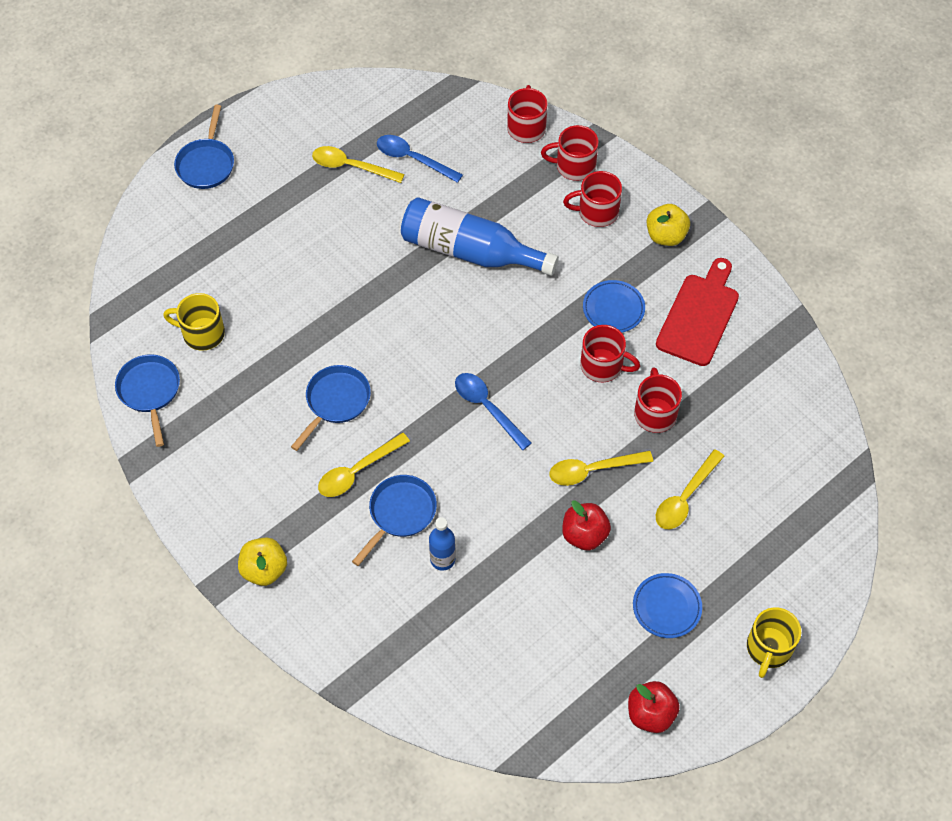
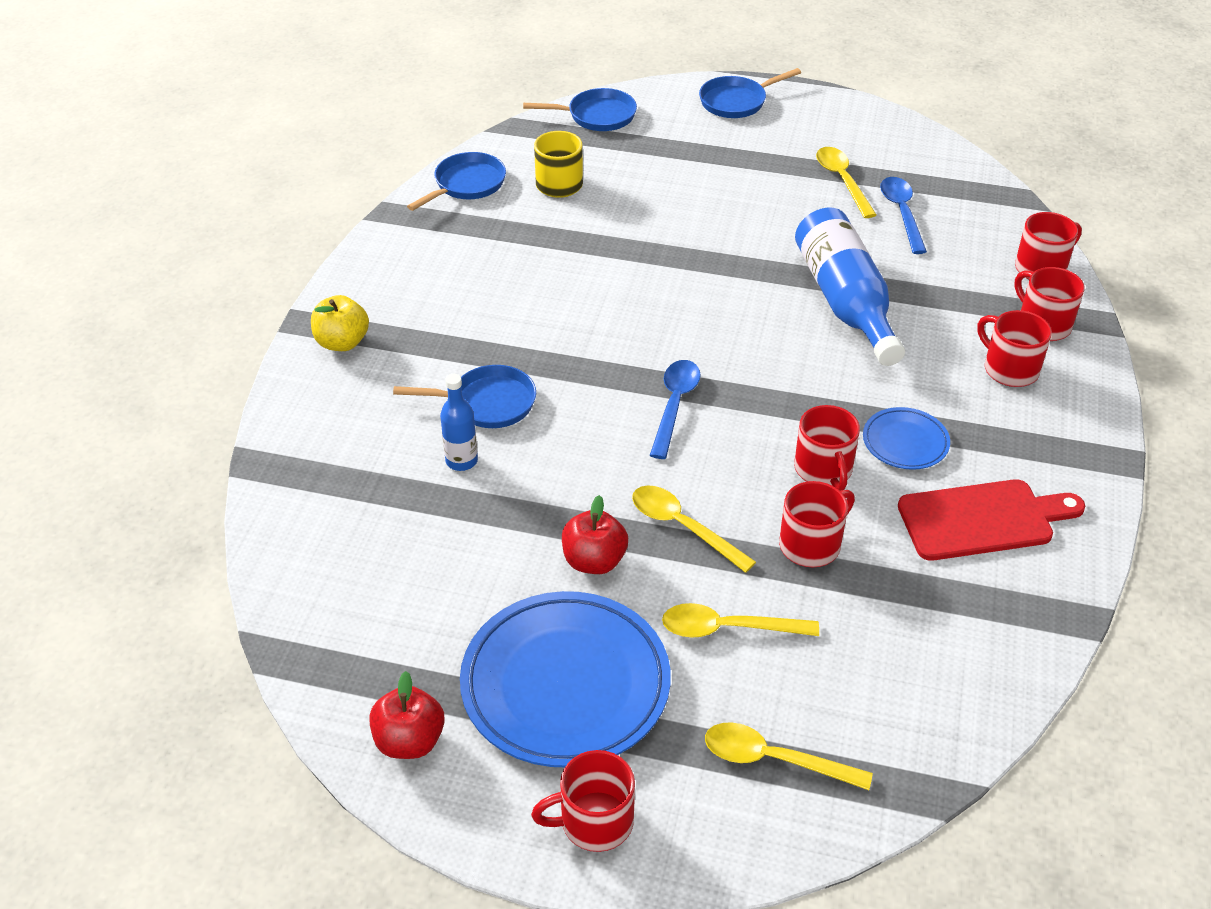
camera: 55 degrees right, 15 degrees down
(335, 402) = (571, 298): blue pan -> blue pan (597, 116)
(357, 471) = (508, 350): yellow spoon -> yellow spoon (774, 759)
(666, 236) = (1050, 438): yellow apple -> none
(666, 607) = (565, 684): blue plate -> blue plate, size x2.08
(768, 648) = (594, 822): yellow mug -> red mug

